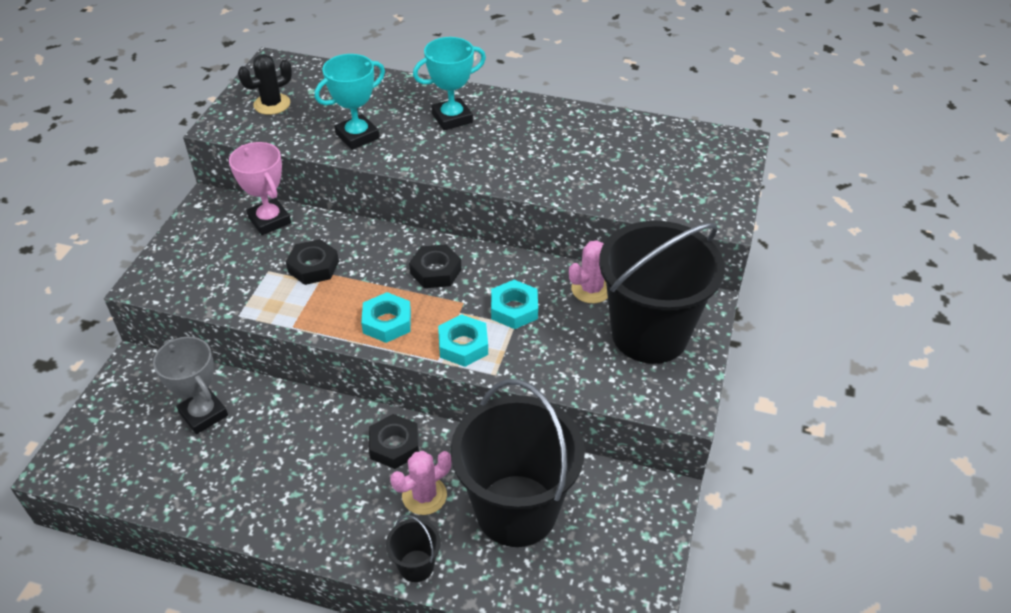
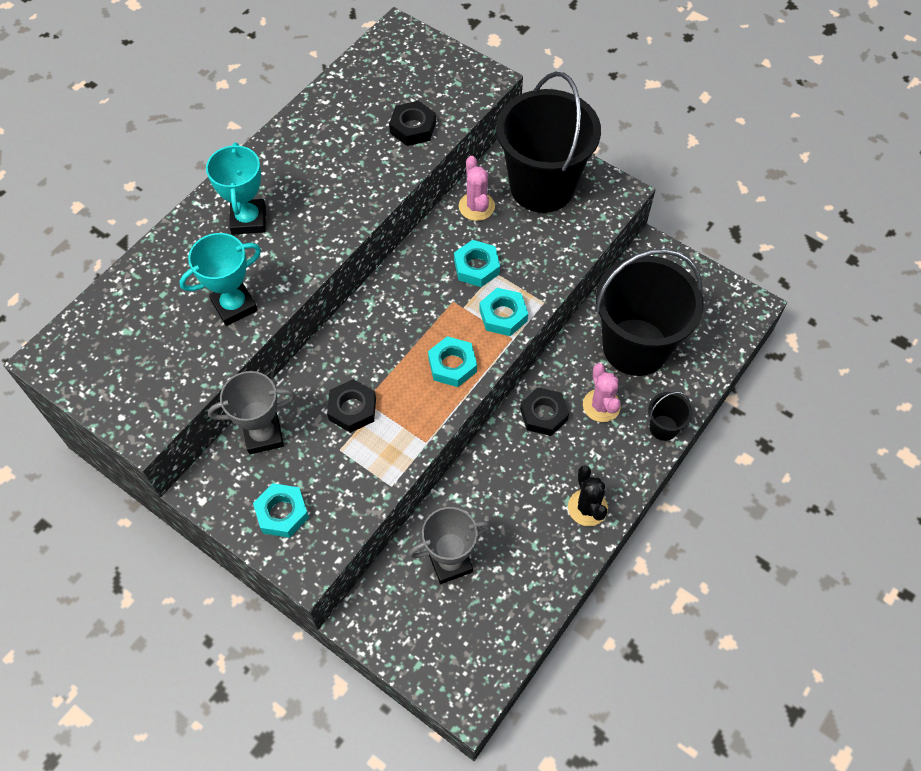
camera: 70 degrees left, 15 degrees up
(195, 253) = (282, 513): none -> turquoise nut
(269, 220) = (263, 435): pink trophy -> grey trophy
(272, 104) = (131, 373): black cactus -> black cactus (587, 508)
(357, 136) = (234, 306): turquoise trophy -> turquoise trophy turned 75 degrees clockwise
(436, 271) = (404, 311): black nut -> black nut (413, 128)

